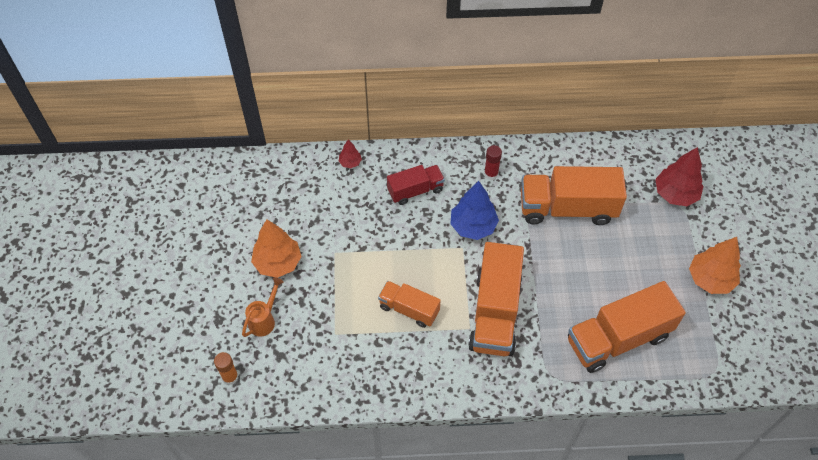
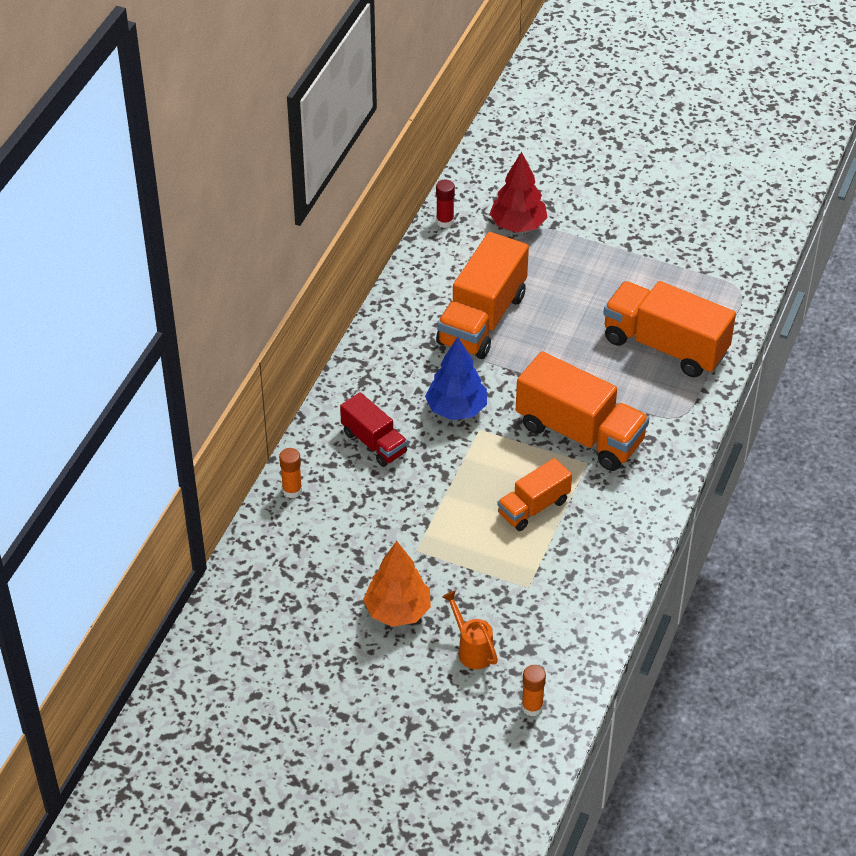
camera: 65 degrees left, 10 degrees down
(350, 162) = (292, 490): red tree -> orange glue stick
(415, 190) = (374, 442): red truck -> red truck turned 135 degrees clockwise
(491, 174) = (394, 365): red glue stick -> red glue stick (445, 221)
(618, 338) = (665, 346): orange truck -> orange truck turned 120 degrees clockwise
(710, 279) = (635, 245): orange tree -> none

